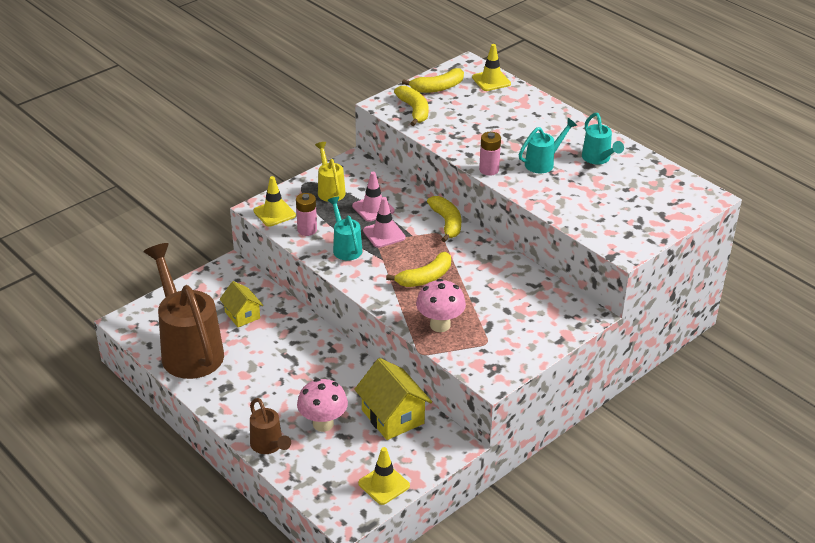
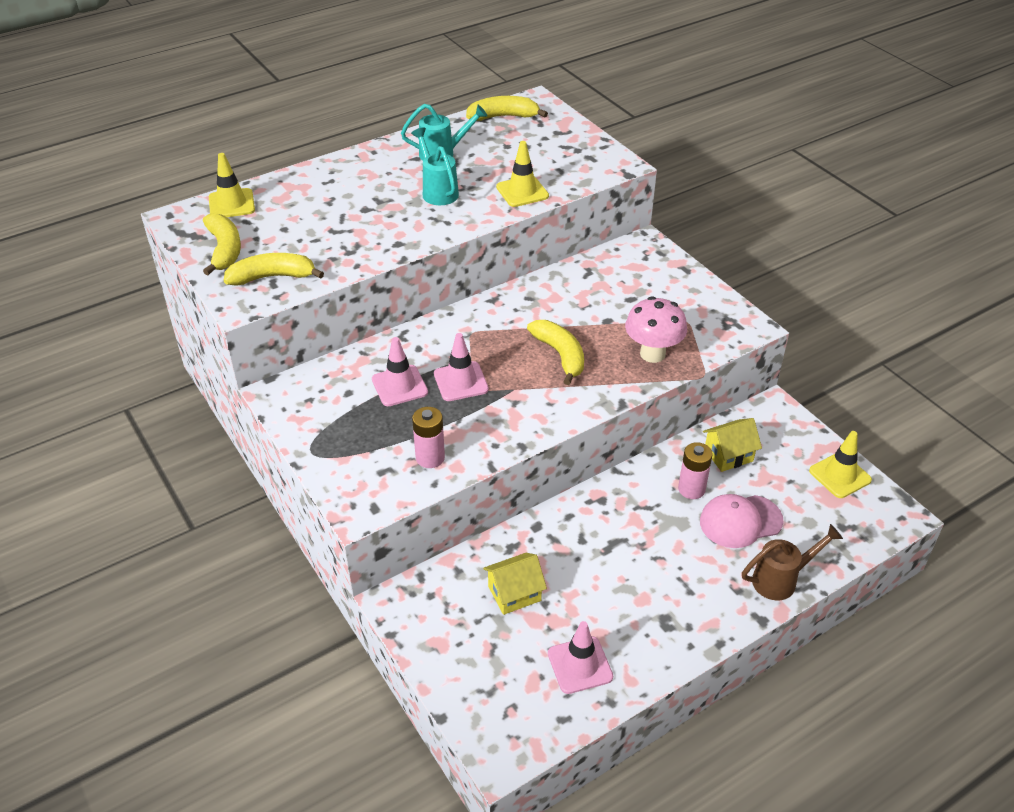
camera: 80 degrees left, 5 degrees up
(188, 349) = (580, 665): brown watering can -> pink traffic cone
(274, 213) = (378, 491): yellow traffic cone -> yellow traffic cone (522, 192)
(323, 424) = (740, 521): pink mushroom -> pink cap
(330, 190) = (340, 425): yellow watering can -> none
(345, 247) = (480, 421): turquoise watering can -> none
(393, 417) = (728, 455): yellow house -> yellow house, size x0.62
(447, 223) = (452, 323): yellow banana -> yellow banana (503, 117)
(489, 170) = (439, 232): pink battery -> pink battery (691, 489)

